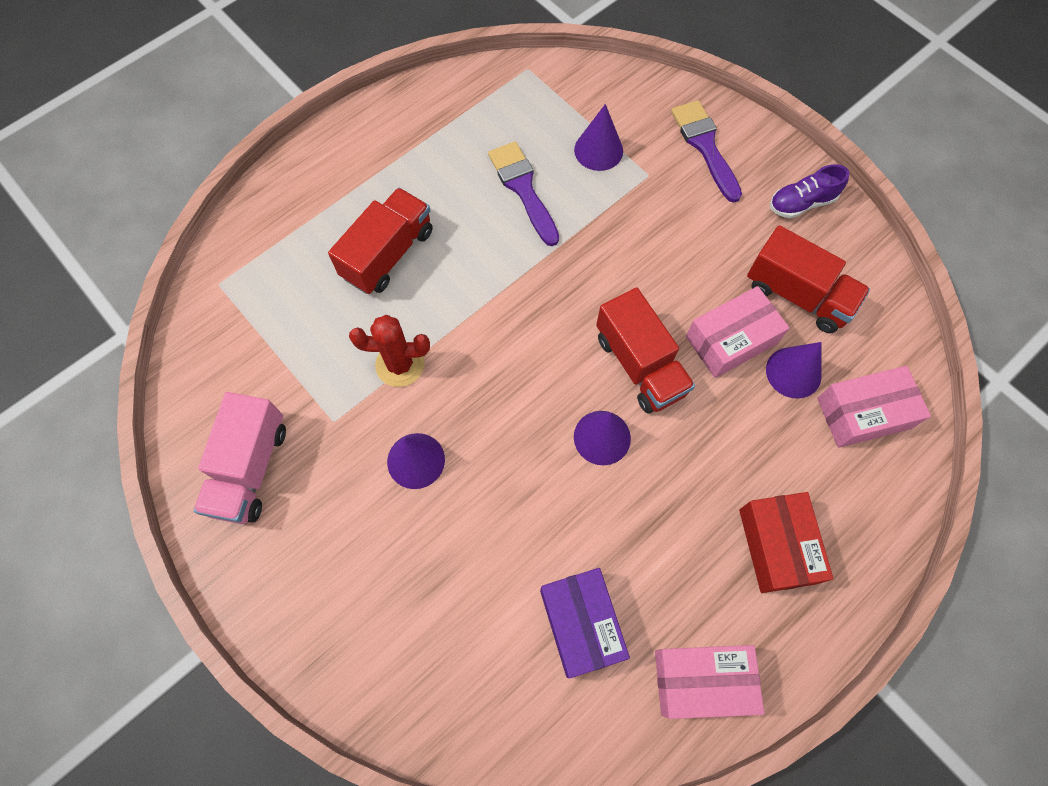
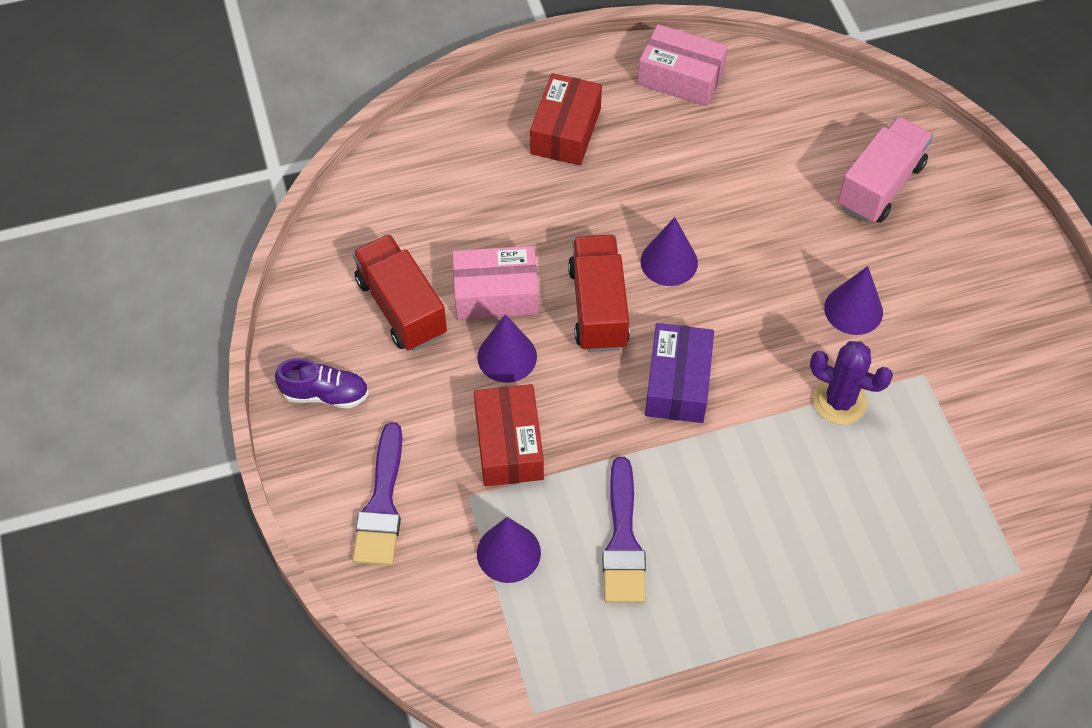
camera: 155 degrees left, 10 degrees down
(250, 468) = (1018, 364): pink truck -> pink truck (880, 185)
(388, 254) = (812, 526): red truck -> none
(400, 364) = (839, 401): red cactus -> purple cactus
(581, 624) = (757, 142): purple box -> purple box (678, 383)
(643, 222) = (509, 445): none -> red box
(793, 372) = (457, 244): purple cone -> purple cone (507, 356)
(863, 413) = (420, 190): pink box -> none

